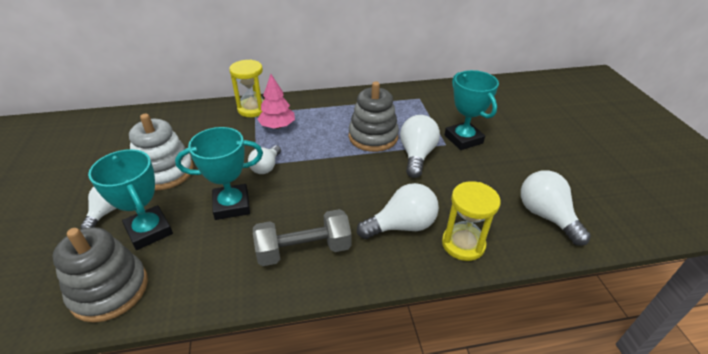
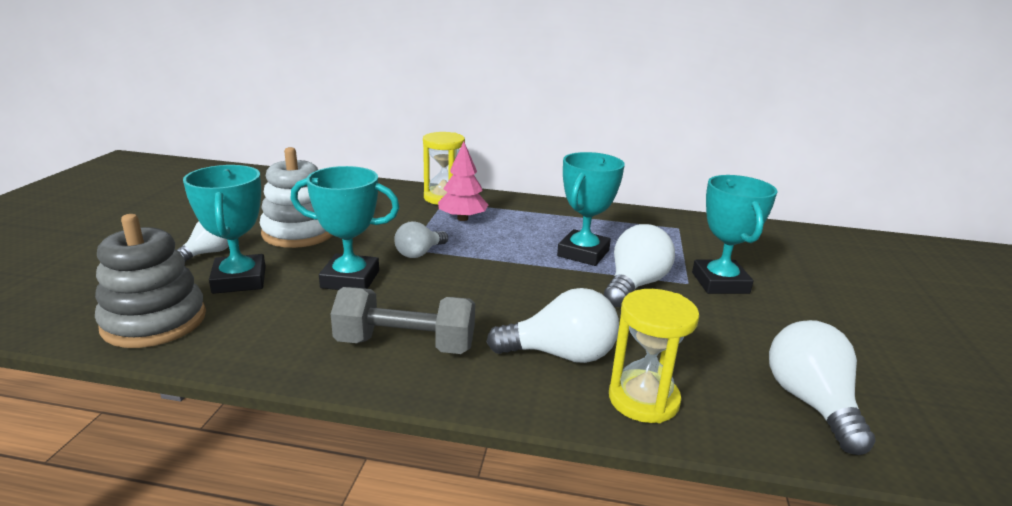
camera: 20 degrees right, 15 degrees down
(373, 137) = (583, 253): grey stacking toy -> turquoise trophy

